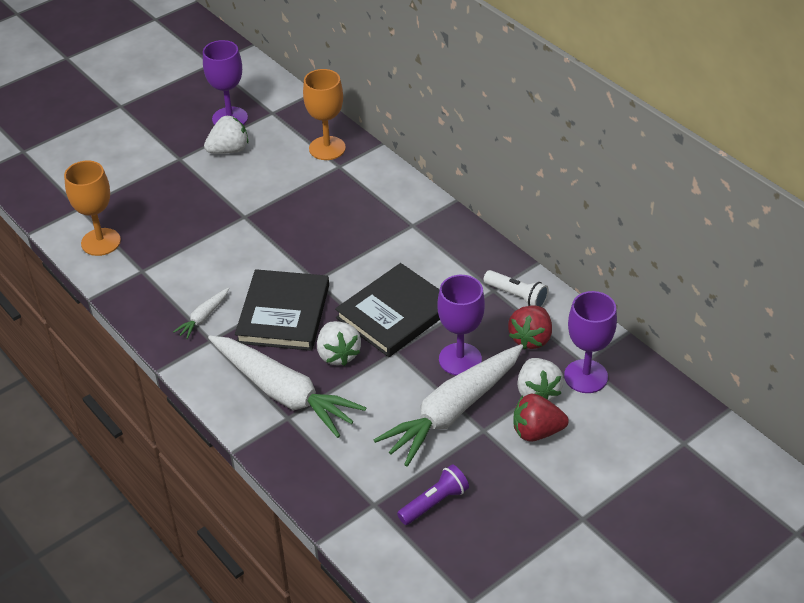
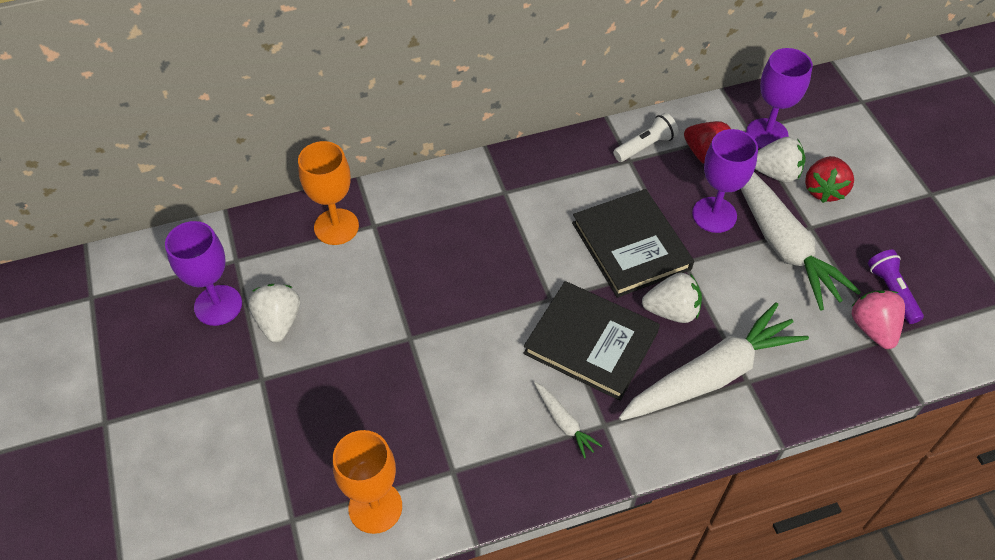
camera: 70 degrees left, 10 degrees up
(383, 494) = (873, 328): none -> pink strawberry

